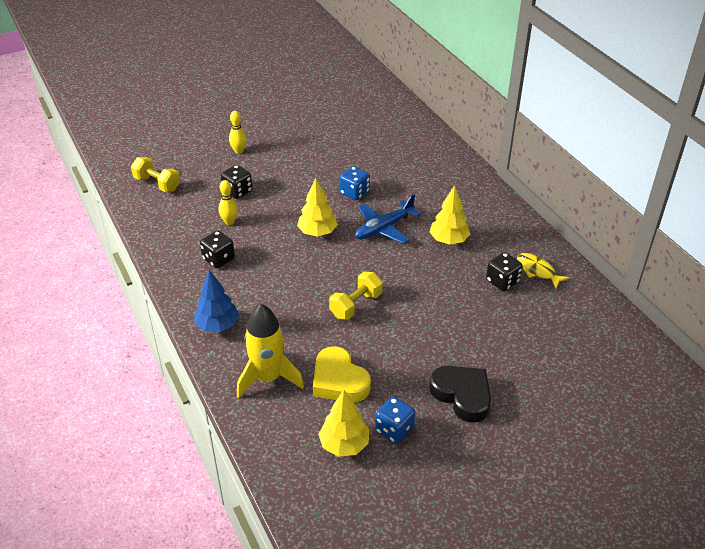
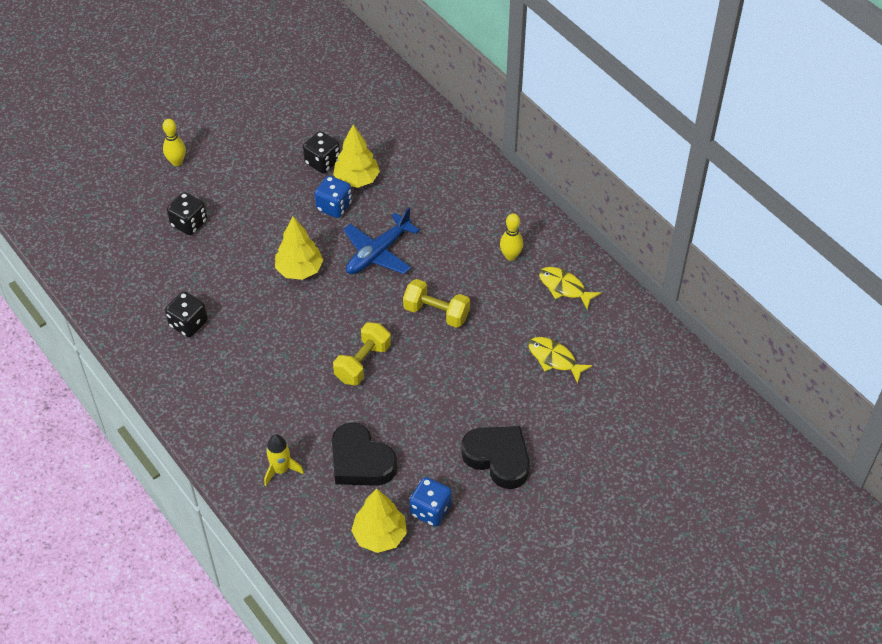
camera: 10 degrees left, 10 degrees up
(157, 184) = (85, 225): yellow dumbbell -> yellow dumbbell (436, 312)
(217, 325) = (208, 412): blue tree -> none
(229, 222) = (189, 269): yellow bowling pin -> yellow bowling pin (510, 256)
(268, 378) = (281, 470): yellow rocket -> yellow rocket, size x0.55
(339, 381) = (360, 461): yellow heart -> black heart
(448, 240) = (457, 259): yellow tree -> yellow tree (356, 179)
(502, 281) = (526, 307): black dice -> black dice (322, 162)
(523, 323) = (554, 359): none -> yellow fish

